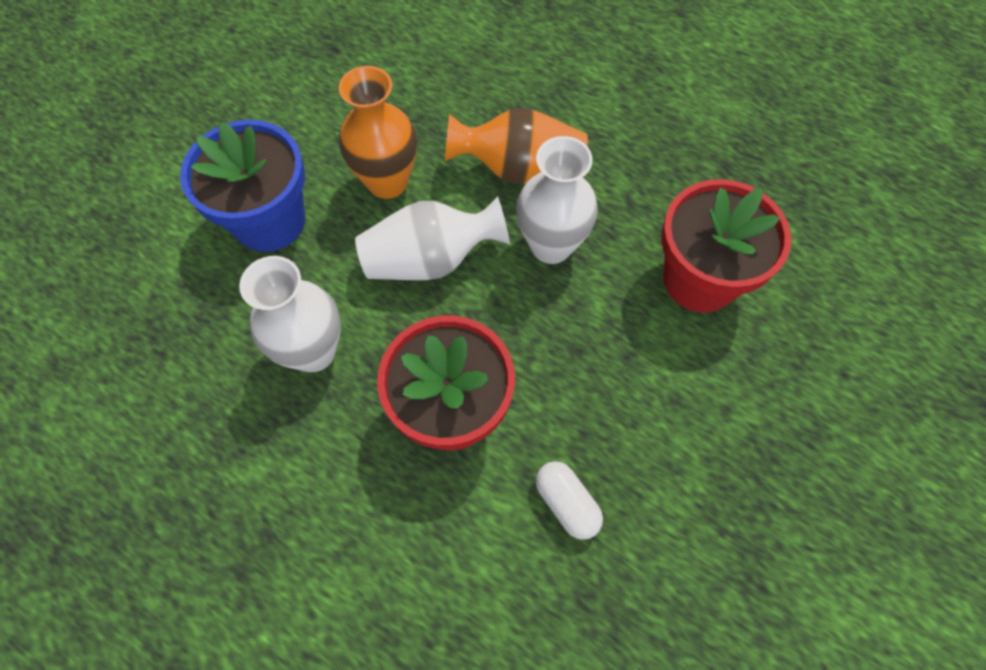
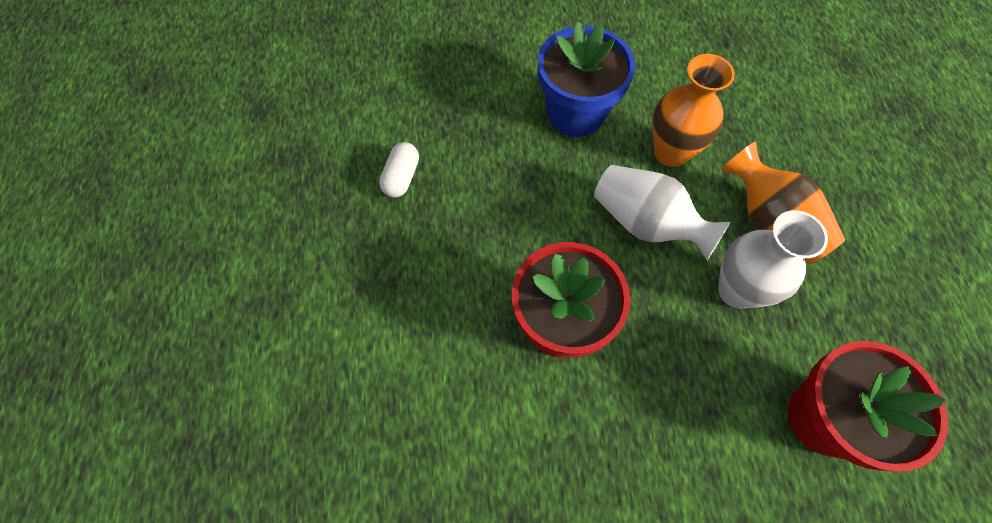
camera: 50 degrees right, 0 degrees up
(313, 351) = (520, 209): white vase -> none
(566, 503) = (568, 452): white capsule -> white capsule (401, 177)

